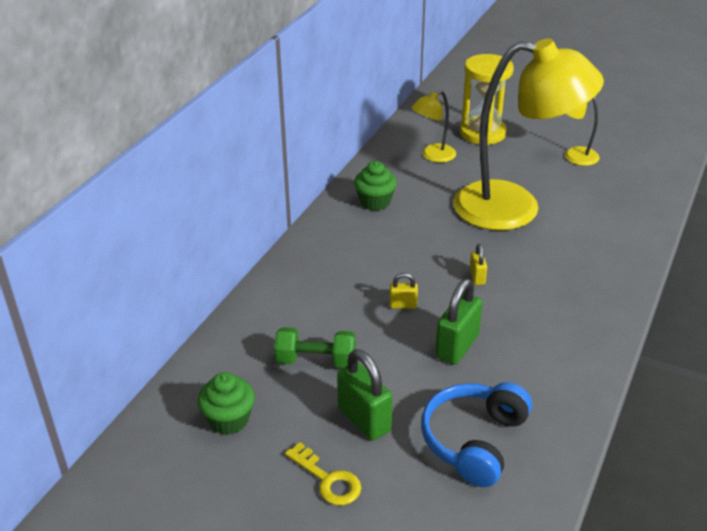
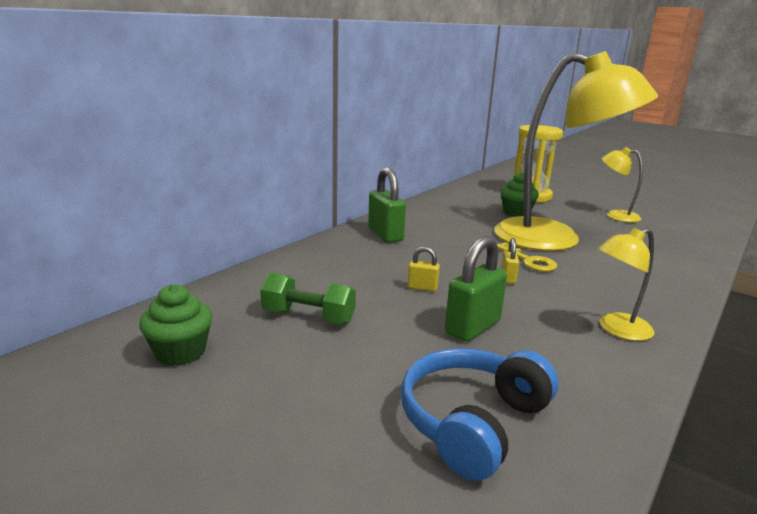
camera: 10 degrees right, 15 degrees down
(327, 479) = (259, 433): yellow key -> yellow key (529, 261)
(364, 419) = (338, 376): green padlock -> green padlock (385, 235)
(375, 202) = (420, 221): green cupcake -> green cupcake (516, 213)
(433, 156) = (482, 203): yellow lamp -> yellow lamp (617, 330)

